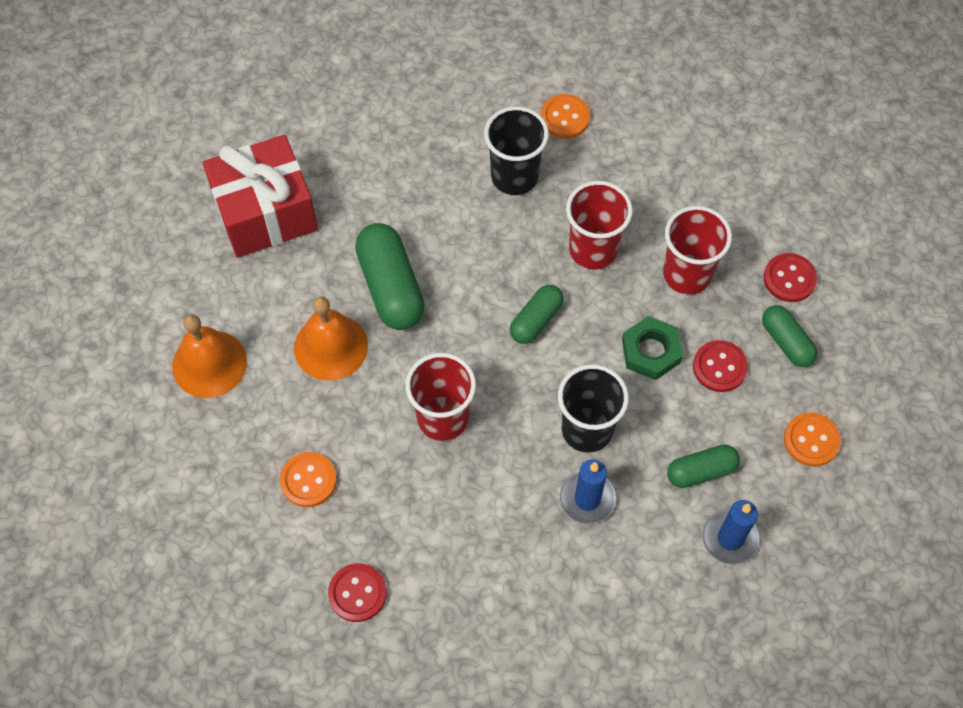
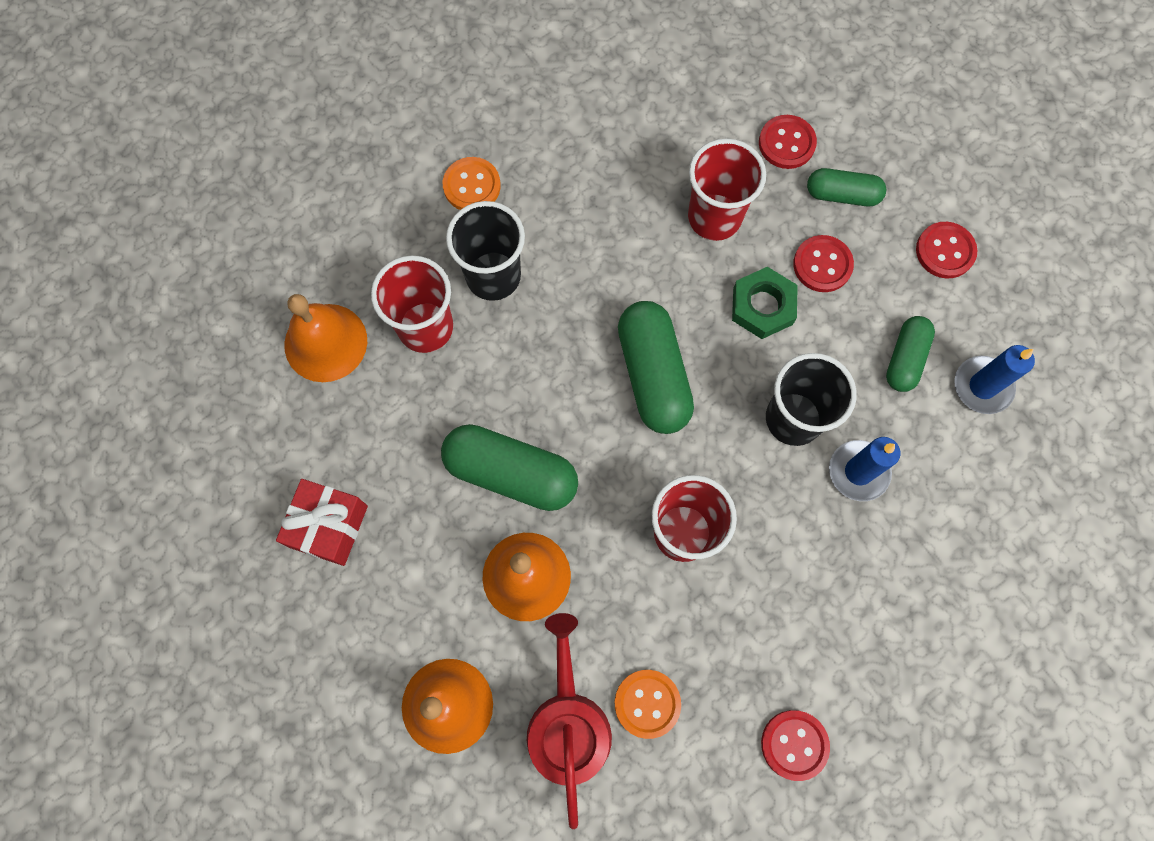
camera: 50 degrees left, 10 degrees up
(255, 442) = (568, 724): none -> red watering can
(265, 212) = (328, 526): red gift -> red gift, size x0.61
(381, 120) = (325, 342): none -> orange bell
(536, 320) = (653, 375): green capsule -> green capsule, size x1.67
(593, 250) = (625, 272): red cup -> red cup (425, 327)
(811, 440) = (945, 251): orange button -> red button

